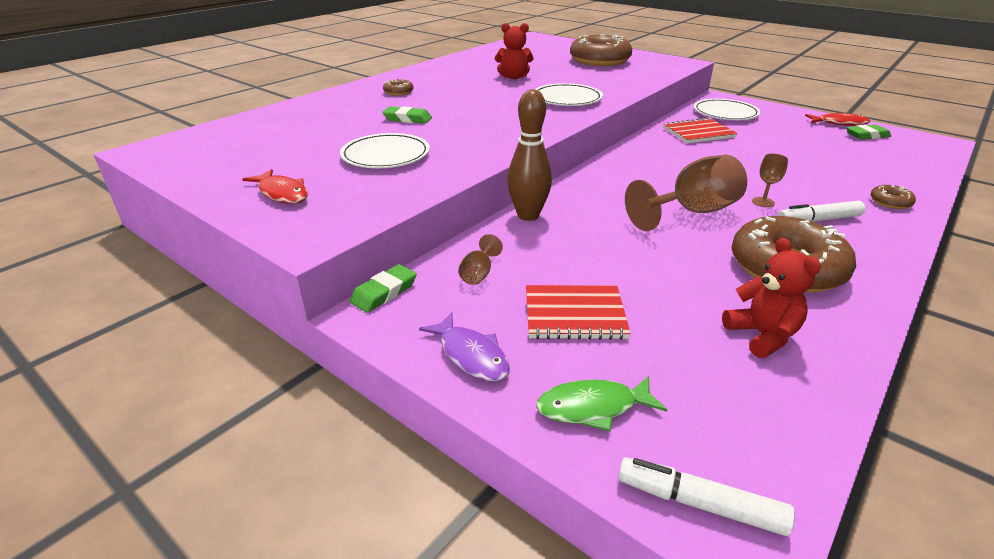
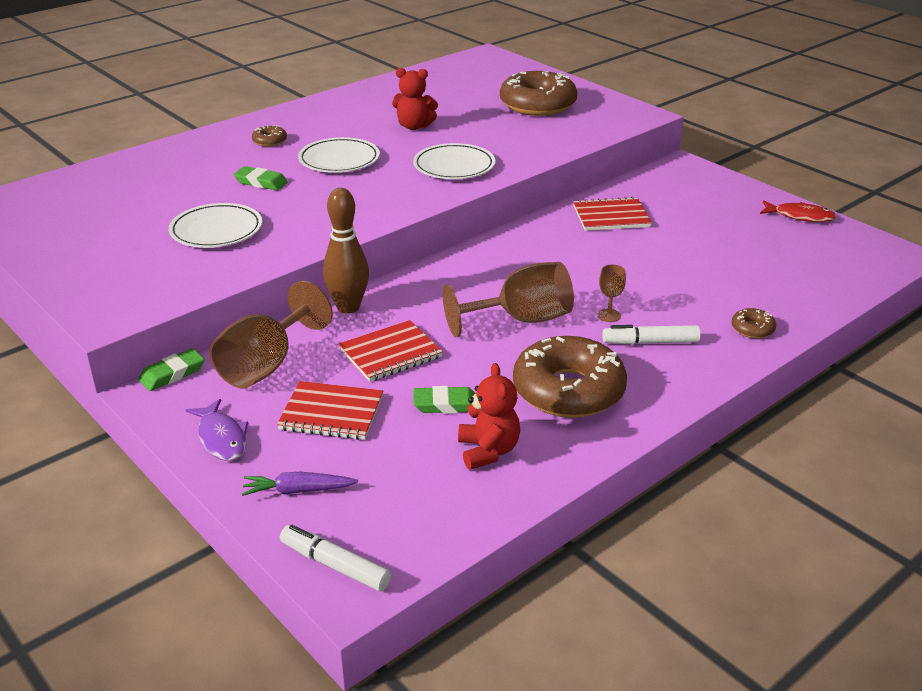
camera: 10 degrees right, 0 degrees up
(282, 193) = (101, 267): red fish -> none
(478, 274) = (266, 365): brown goblet -> brown goblet, size x2.24
(593, 407) = (298, 491): green fish -> purple carrot
(595, 251) = (390, 353): none -> red notebook
(725, 113) = (668, 189): white plate -> white plate (339, 159)
(867, 135) = (817, 237): green eraser -> green eraser (445, 404)

